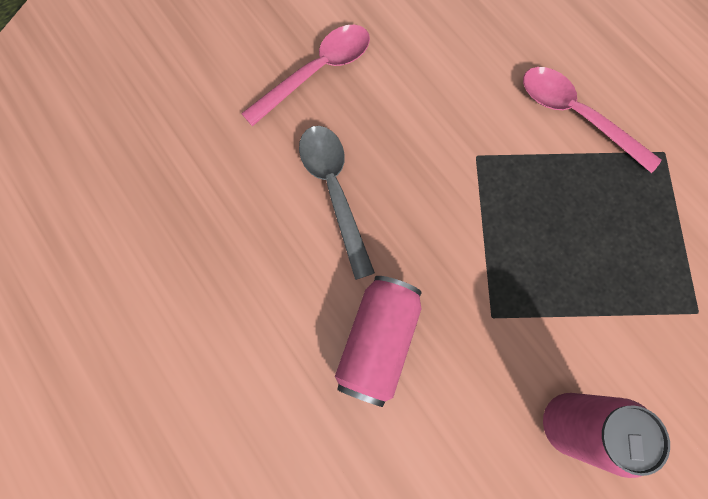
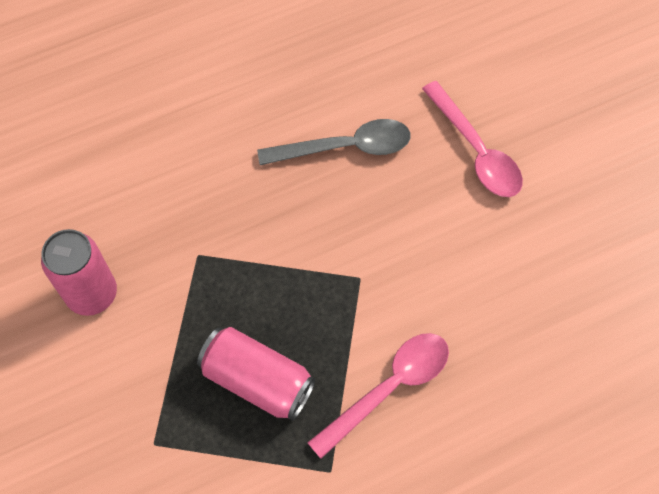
camera: 100 degrees right, 10 degrees down
(378, 341) = (200, 160): pink can -> pink can (257, 381)

